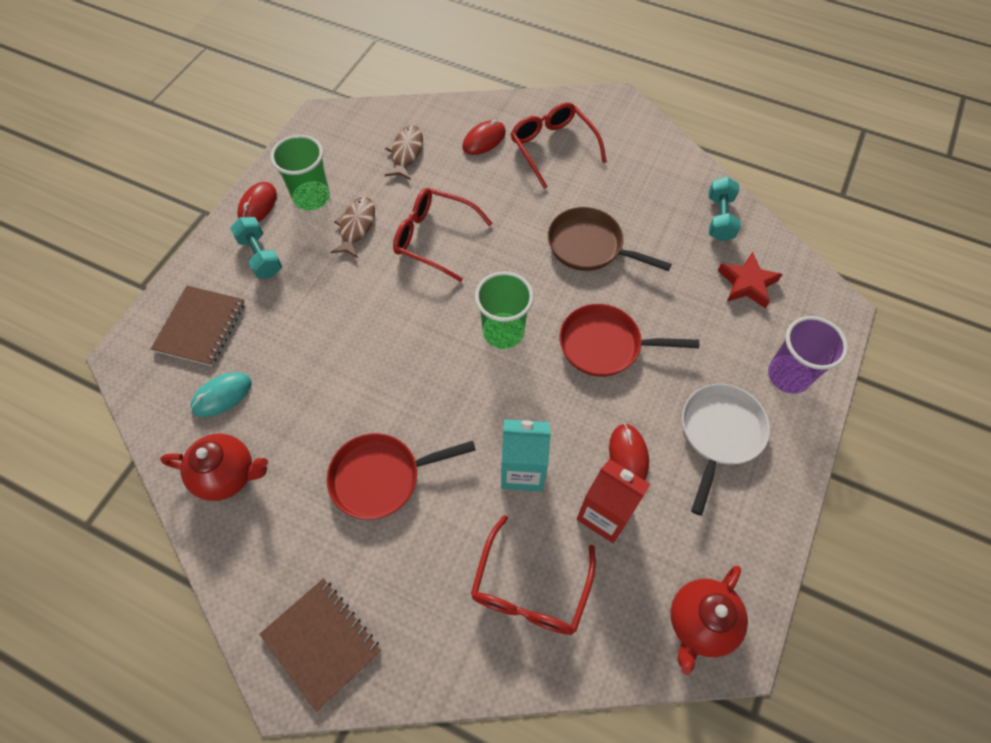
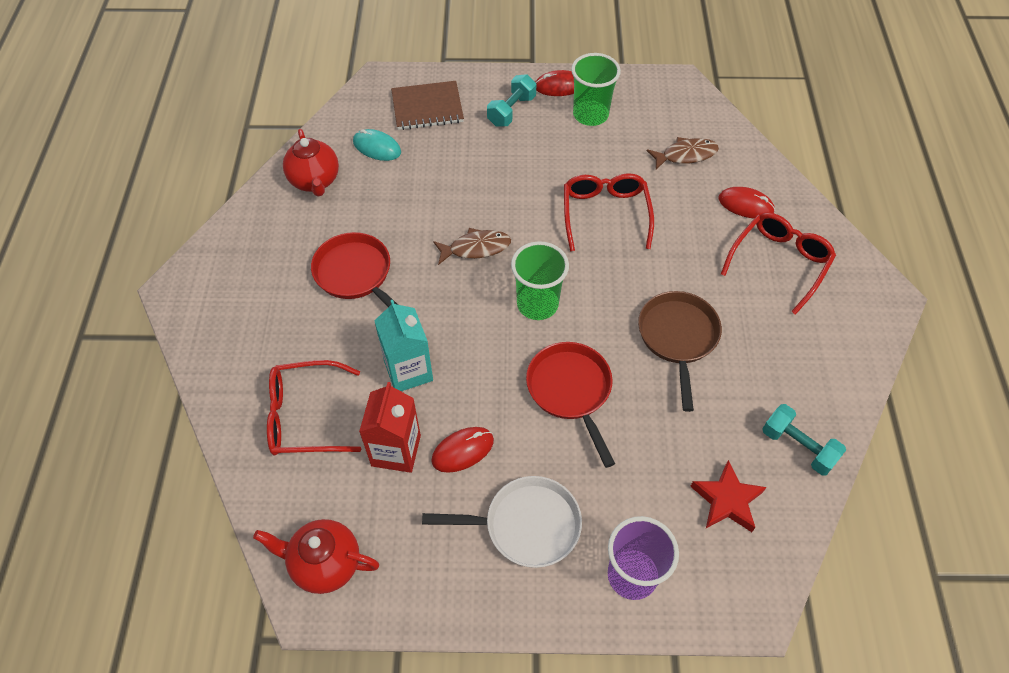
camera: 65 degrees right, 5 degrees down
(322, 643) = (212, 294): brown notebook -> none
(356, 226) = (581, 156): brown fish -> brown fish (476, 248)
(719, 218) = (798, 447): turquoise dumbbell -> turquoise dumbbell turned 60 degrees clockwise

